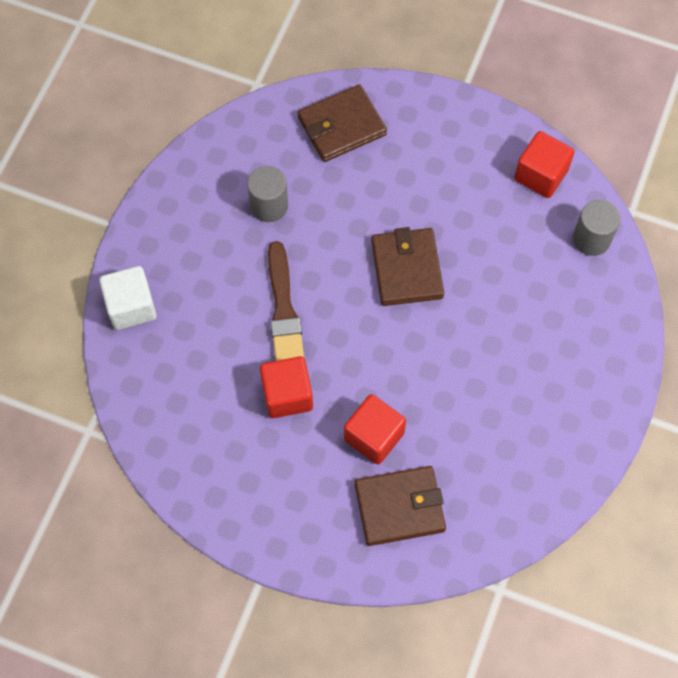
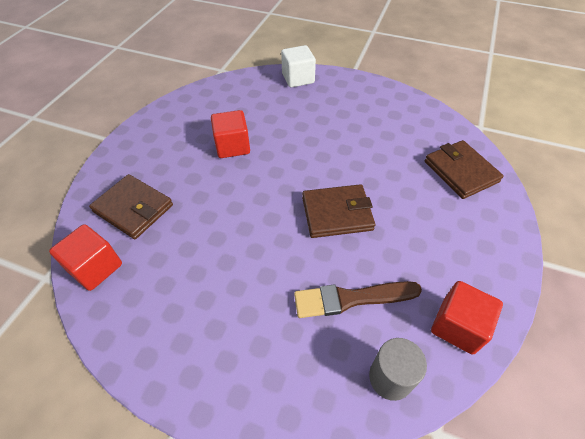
camera: 90 degrees right, 15 degrees down
(269, 205) = (380, 134): grey cylinder -> none
(283, 308) = (298, 143): brown brush -> brown brush (351, 299)
(374, 436) = (193, 193): red cube -> red cube (95, 267)
(399, 507) = (133, 208): brown wallet -> brown wallet turned 45 degrees counterclockwise

